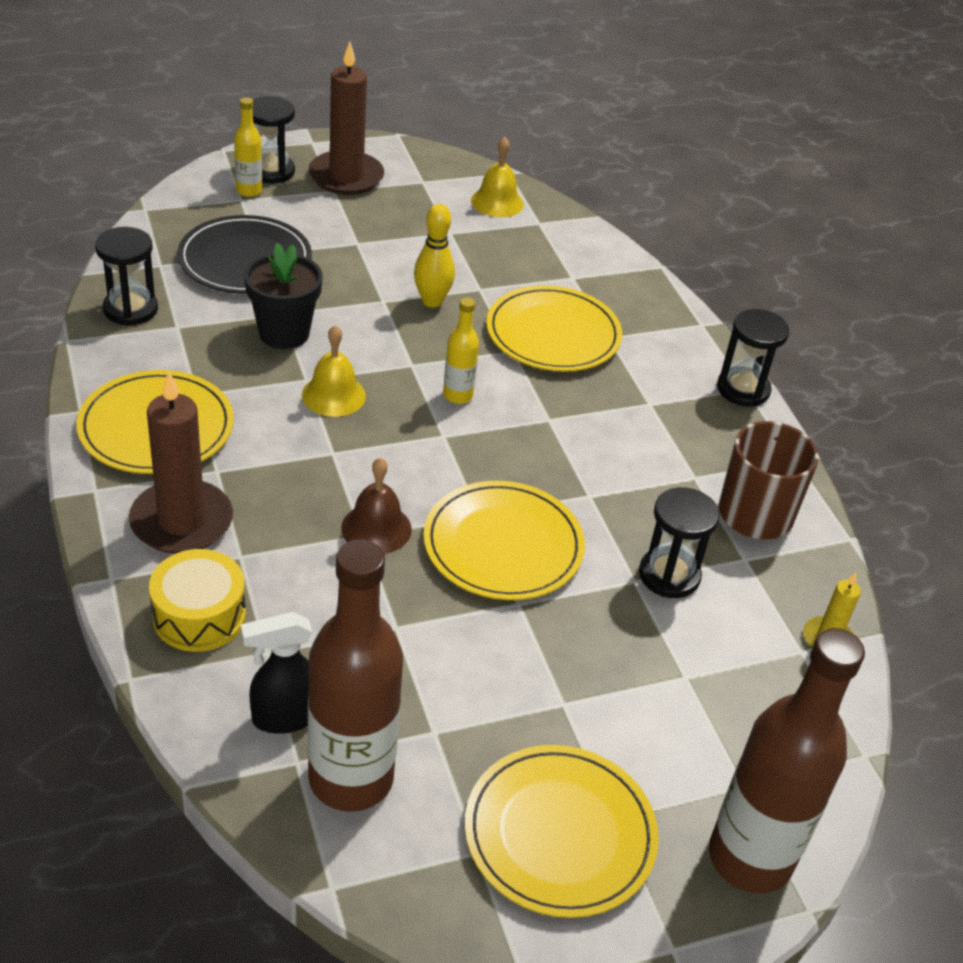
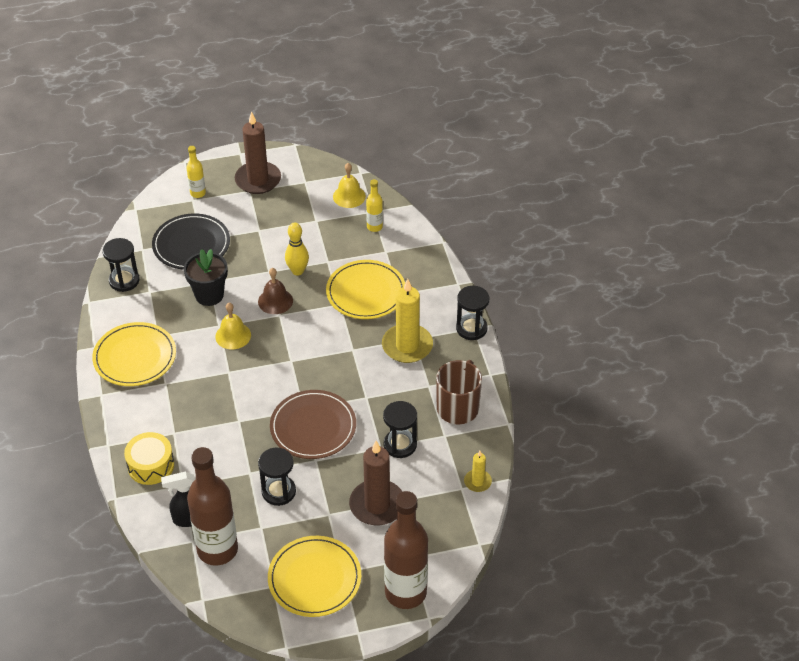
camera: 10 degrees right, 5 degrees up
(181, 521) = (145, 413): brown candle -> brown candle (377, 505)
(271, 171) = (212, 177): black hourglass -> black hourglass (278, 491)
(376, 528) = (246, 417): brown bell -> brown bell (275, 301)
(457, 395) = (303, 335): yellow bottle -> yellow bottle (374, 227)
(503, 545) = (313, 427): yellow plate -> brown plate
(642, 414) = (407, 346): none -> yellow candle

